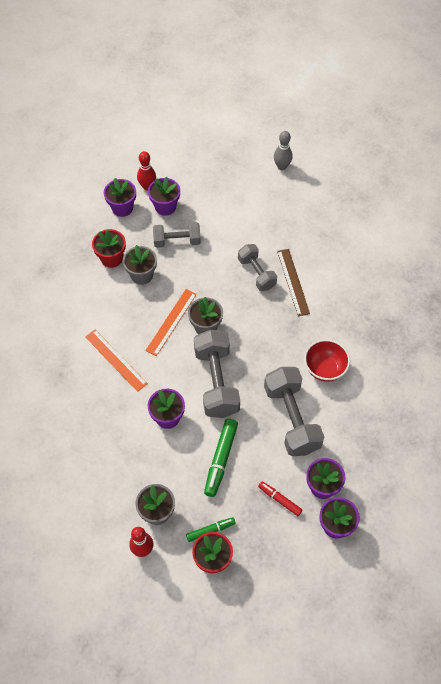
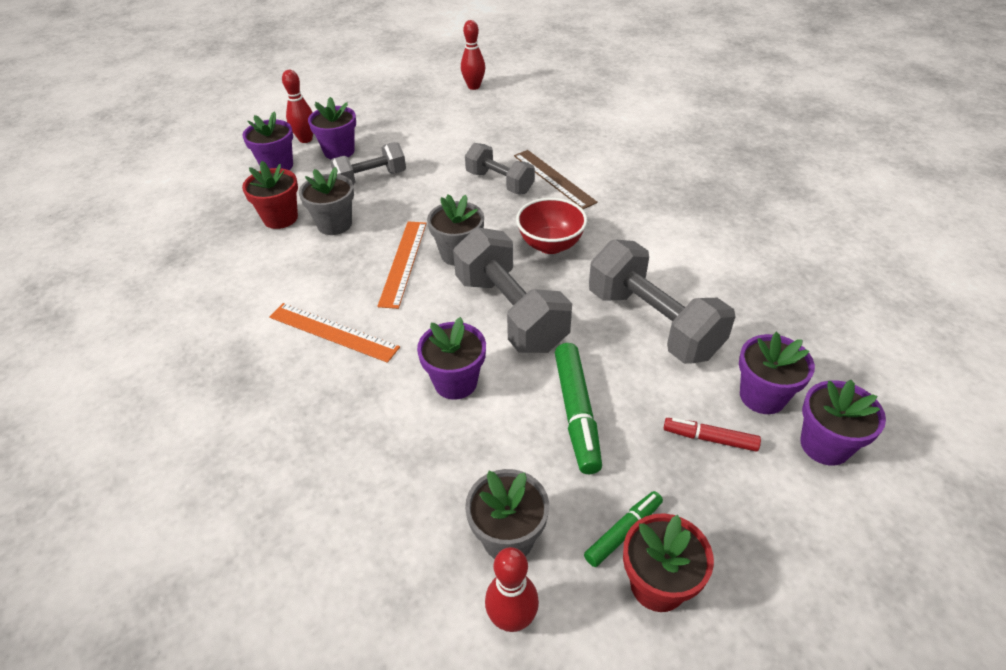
camera: 20 degrees left, 15 degrees down
(282, 166) = (474, 86): grey bowling pin -> red bowling pin
(324, 369) = (658, 253): red bowl -> red bowl (550, 245)

